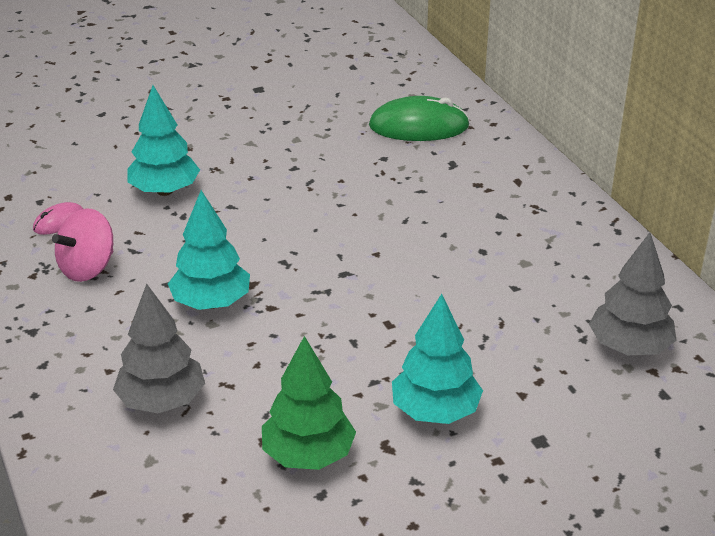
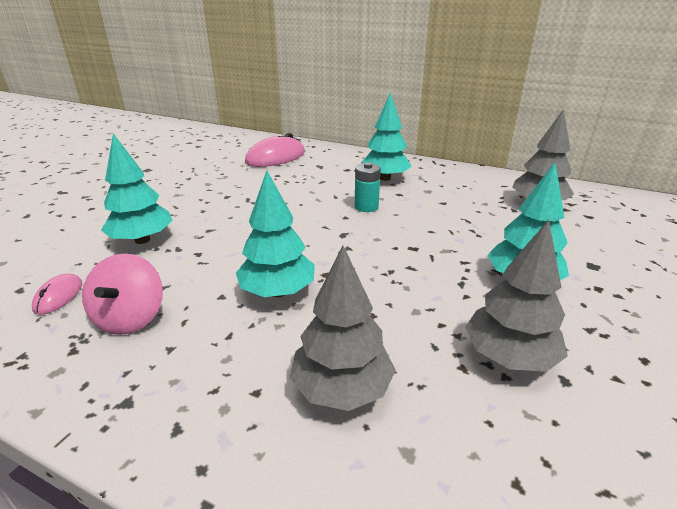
camera: 40 degrees left, 5 degrees down
(308, 455) = (509, 356): green tree -> grey tree
(417, 251) = (366, 207): none -> turquoise battery
(419, 126) = (276, 157): green mouse -> pink mouse
(502, 220) = (385, 178): none -> turquoise tree

